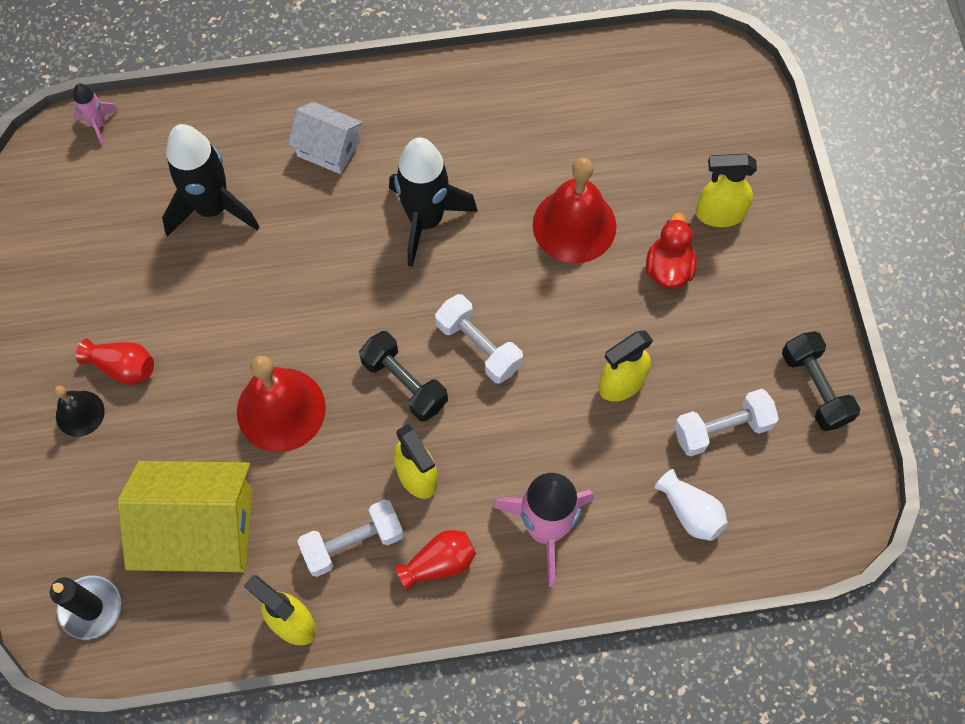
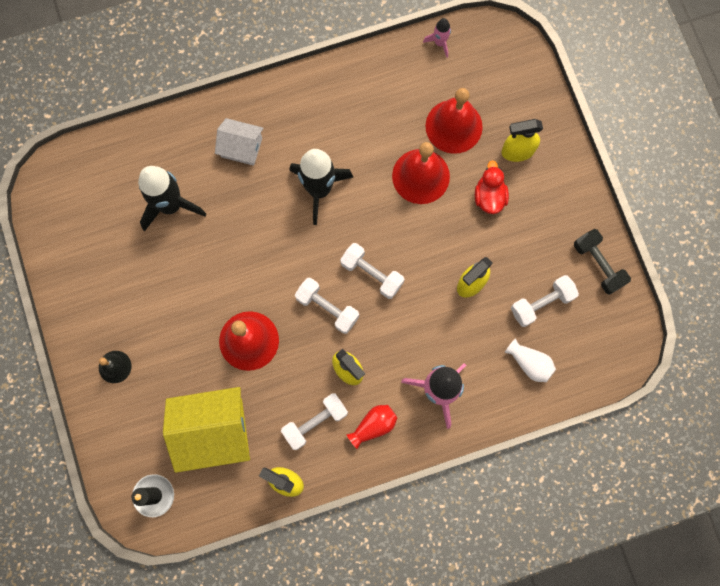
camera: 10 degrees left, 10 degrees up
(99, 124) = (77, 156): pink rocket -> pink rocket (439, 43)
(123, 367) = (136, 329): red vase -> none
(404, 383) = (327, 308): black dumbbell -> white dumbbell
(633, 166) = (454, 126): none -> red bell

